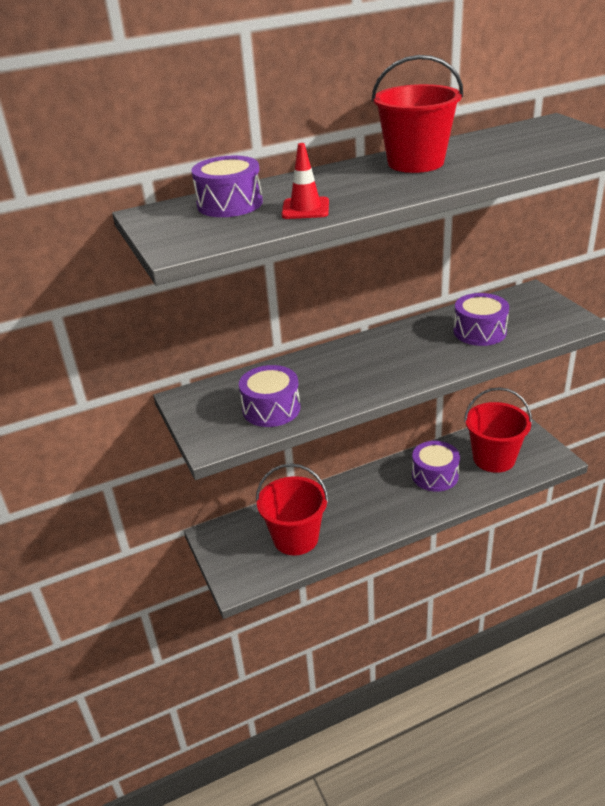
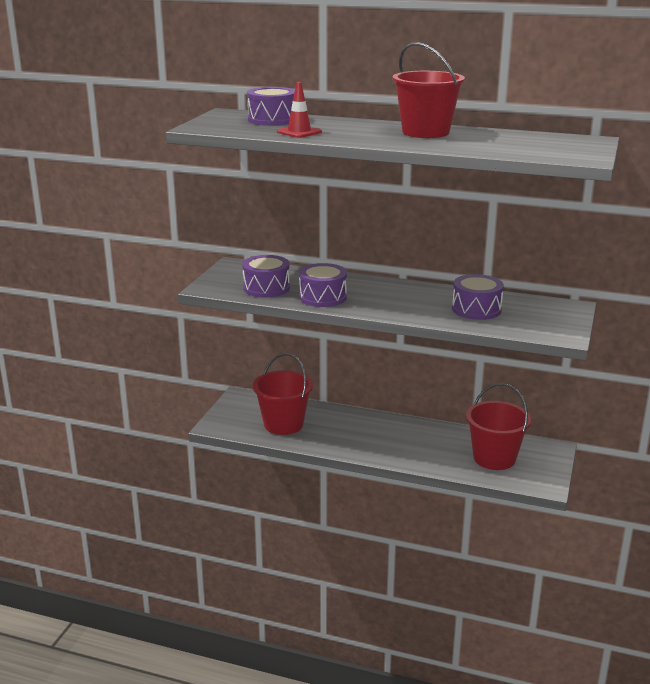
camera: 40 degrees right, 10 degrees down
(435, 475) = (431, 443): purple drum -> purple drum (323, 297)

